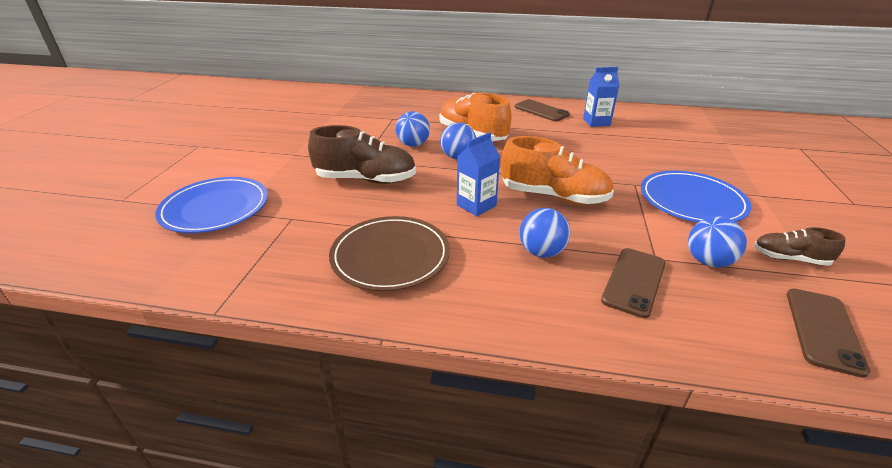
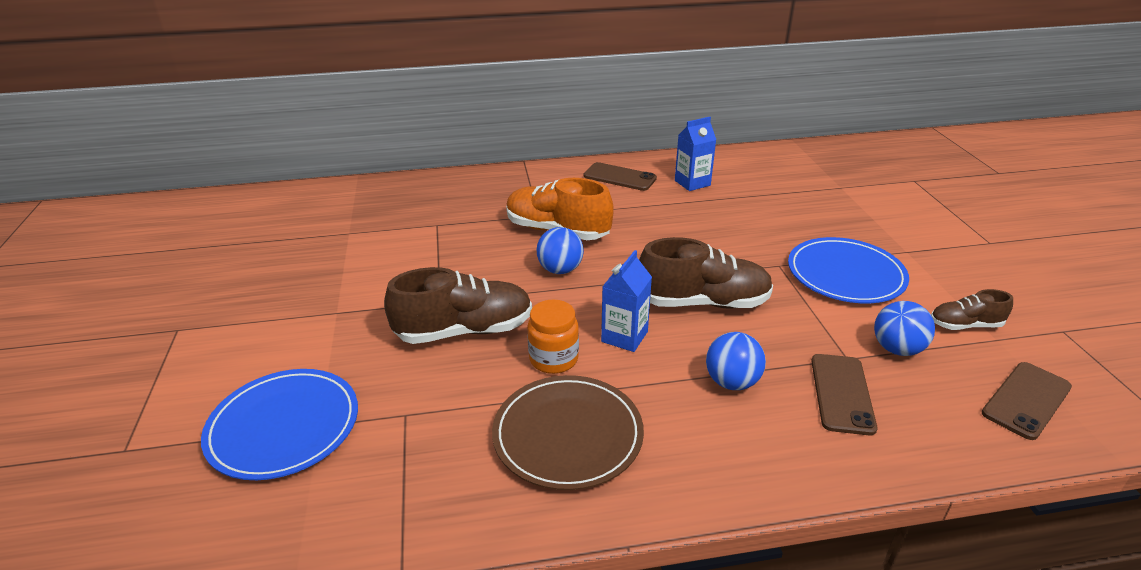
camera: 20 degrees left, 0 degrees up
(413, 144) = (491, 262): blue ball -> none
(414, 208) = (553, 359): none -> orange jar
(553, 196) = (703, 302): orange shoe -> brown shoe
(823, 330) = (1026, 400): brown phone -> brown phone turned 45 degrees clockwise

